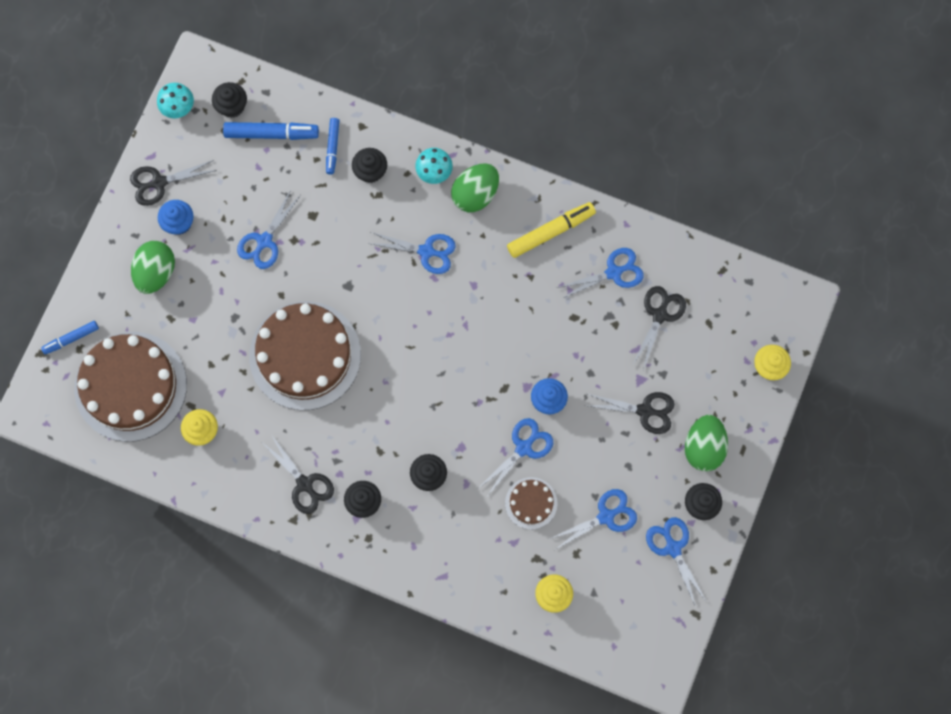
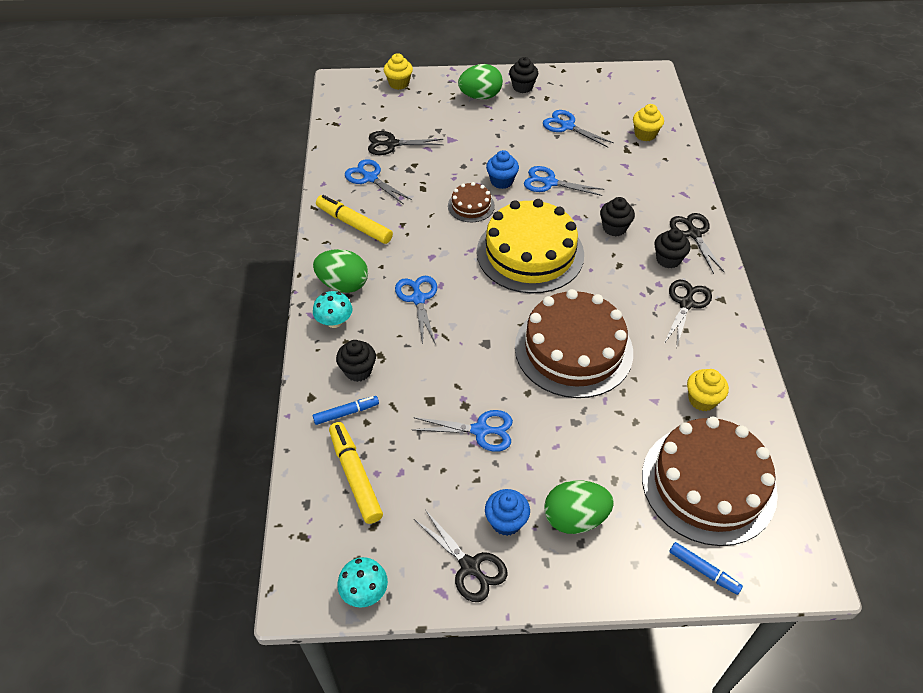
camera: 115 degrees left, 25 degrees down
(232, 106) = (339, 531): black cupcake -> none
(271, 133) = (355, 476): blue marker -> yellow marker
(434, 377) = (530, 253): none -> yellow cake
(531, 503) = (589, 165): brown cake -> brown cake (471, 206)
(644, 411) = (473, 130): black scissors -> black scissors (694, 234)
(673, 548) = (563, 90): blue scissors -> none

